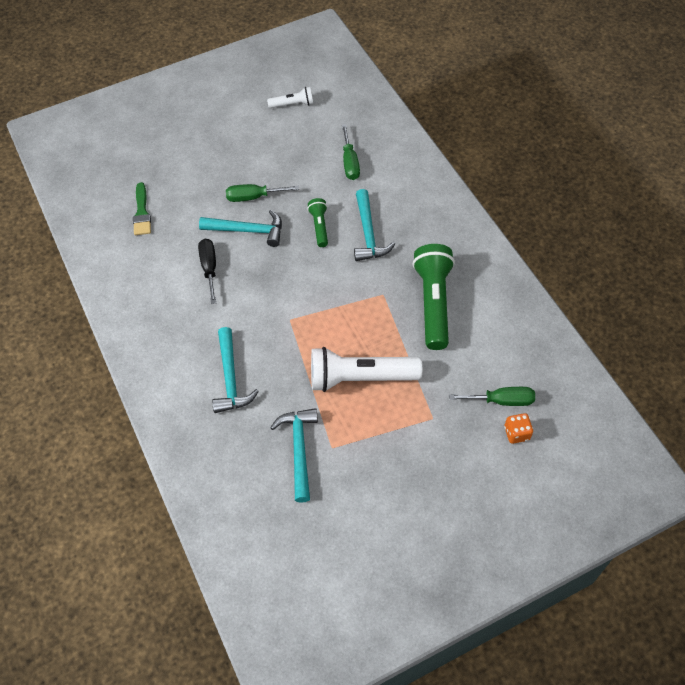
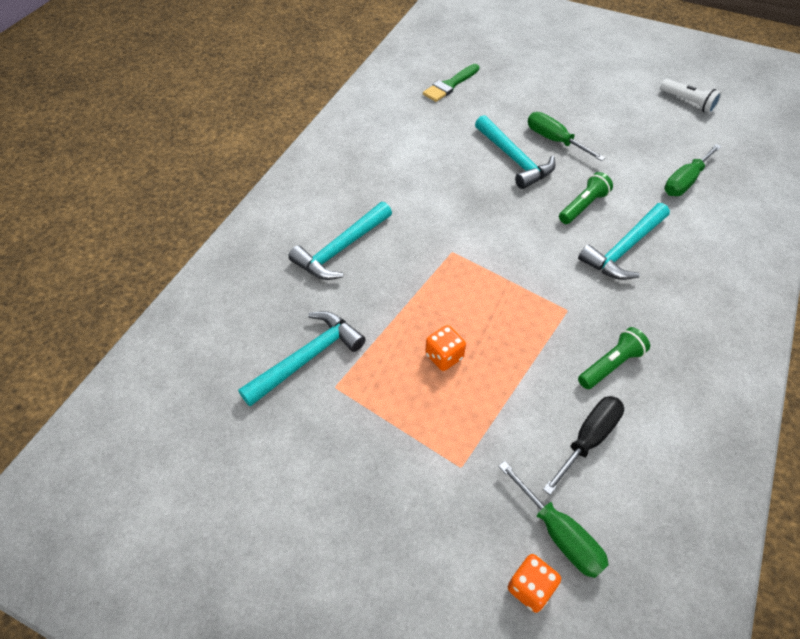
camera: 50 degrees right, 5 degrees down
(209, 268) = (444, 160): black screwdriver -> black screwdriver (588, 439)
(360, 377) = (444, 356): white flashlight -> orange dice
(433, 303) = (611, 365): green flashlight -> green flashlight, size x0.51

